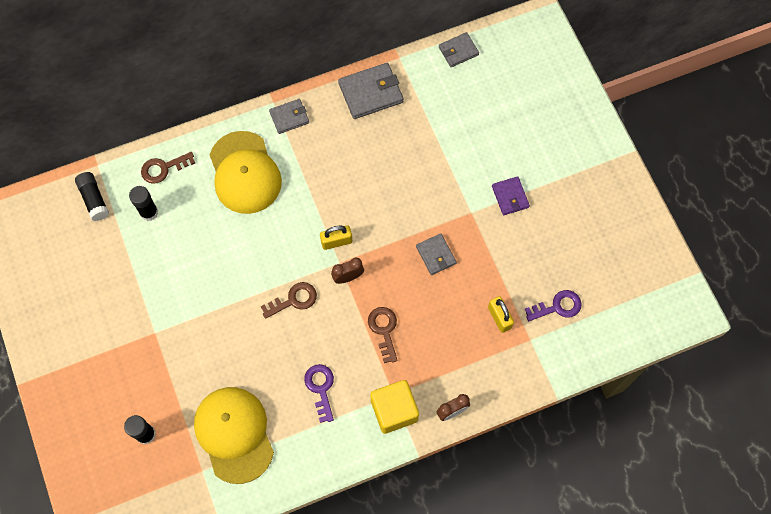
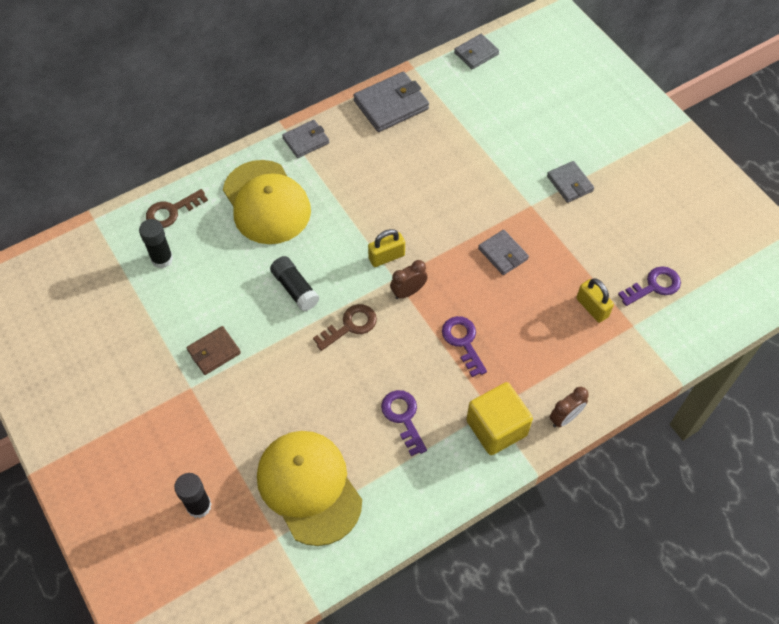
camera: 10 degrees left, 10 degrees down
(94, 199) = (95, 255): black glue stick -> black glue stick (295, 288)
(178, 304) = (214, 352): none -> brown wallet
(384, 330) = (463, 341): brown key -> purple key
(510, 197) = (569, 183): purple wallet -> grey wallet

